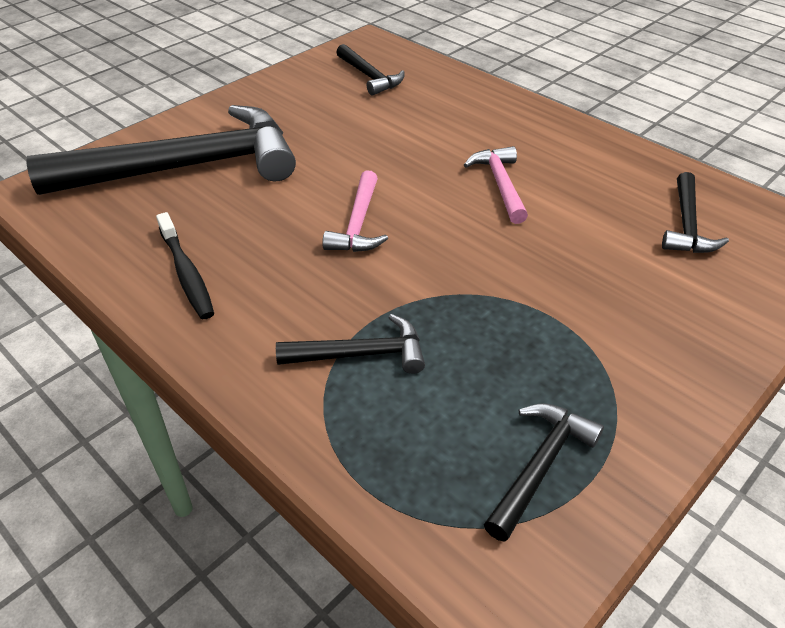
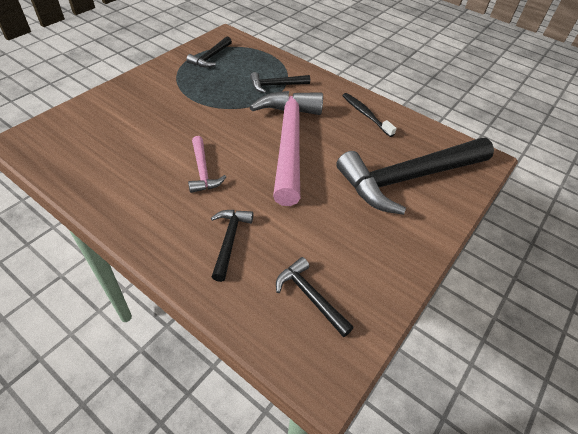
camera: 170 degrees right, 5 degrees up
(358, 224) = (289, 142): pink hammer -> pink hammer, size x2.24
(687, 225) = (96, 145): black hammer -> black hammer (229, 241)

